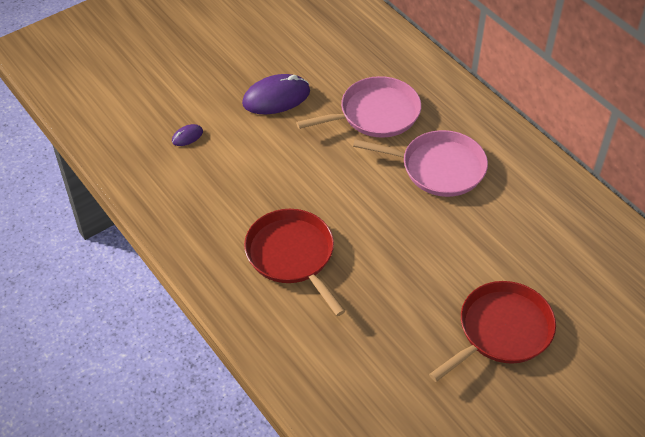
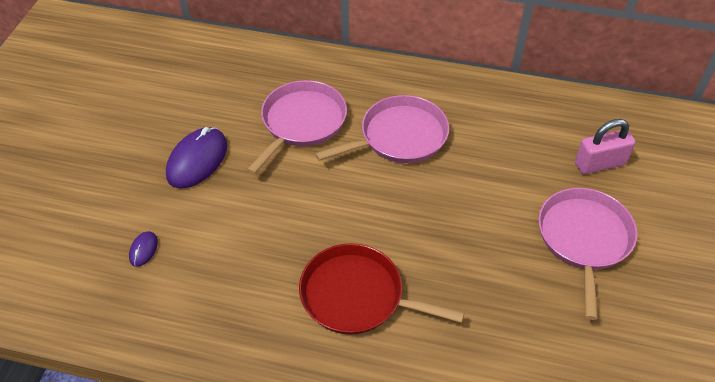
camera: 40 degrees left, 0 degrees up
(501, 331) = (584, 239): red pan -> pink pan
(582, 288) = (599, 164): none -> pink padlock

